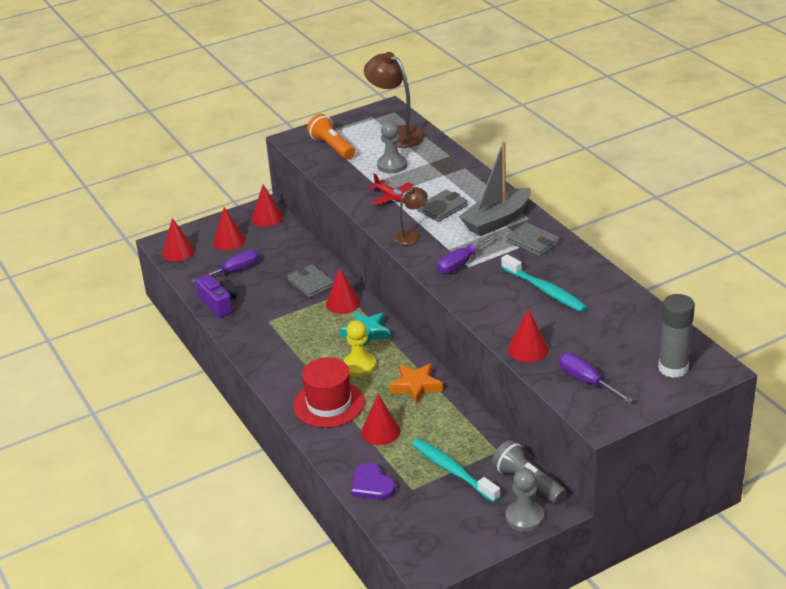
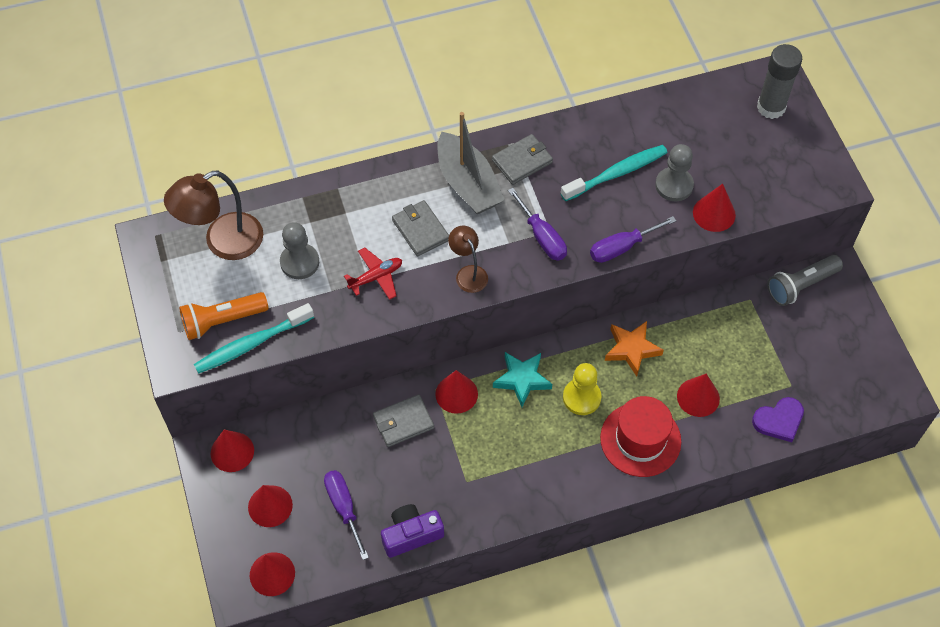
camera: 80 degrees left, 25 degrees up
(452, 470) = (771, 344): turquoise toothbrush -> turquoise toothbrush (251, 344)
(524, 517) = (847, 300): grey pawn -> grey pawn (674, 185)
(586, 381) = (776, 179): purple screwdriver -> purple screwdriver (622, 247)

